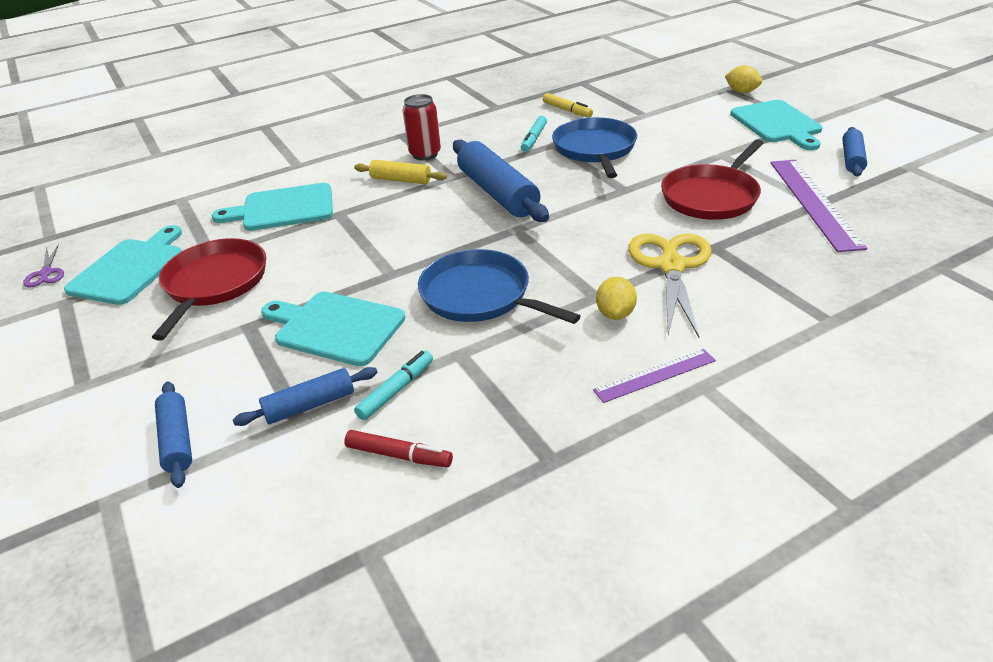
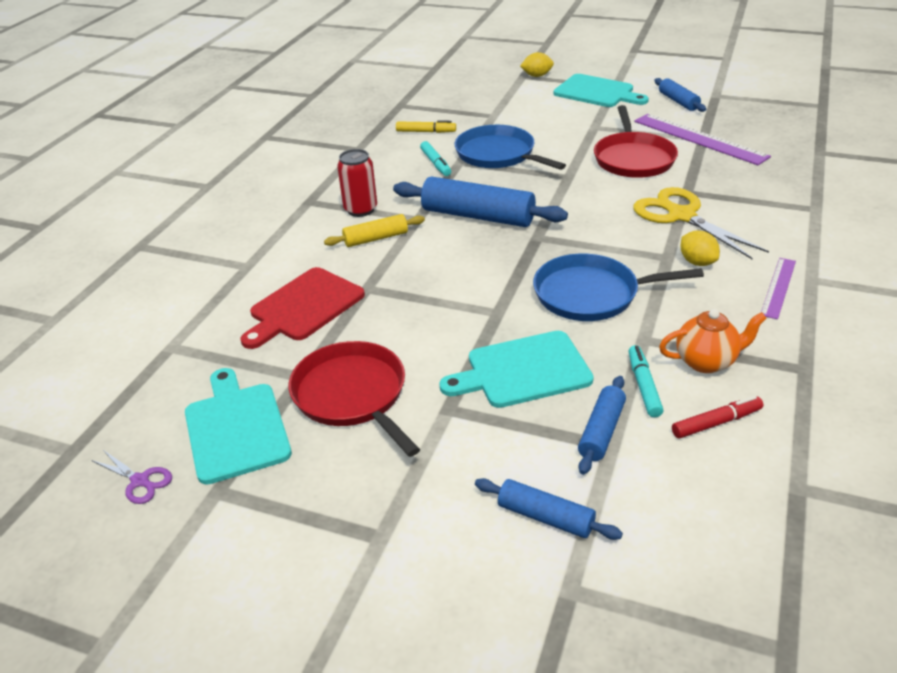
camera: 40 degrees left, 0 degrees up
(283, 208) = (303, 307): turquoise cutting board -> red cutting board
(477, 401) = (706, 361): none -> orange teapot

